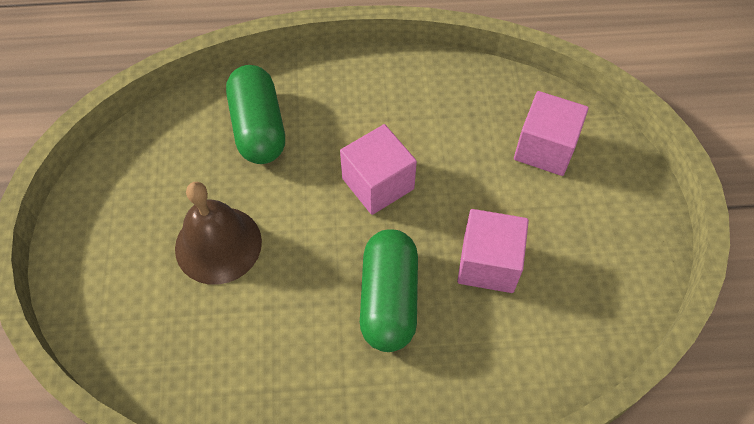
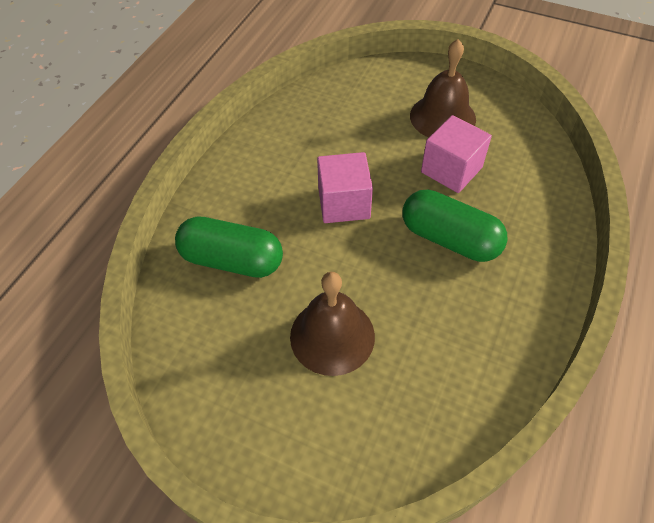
camera: 60 degrees left, 5 degrees down
(545, 148) = (377, 100): pink cube -> none
(565, 223) = (442, 117): none -> brown bell

